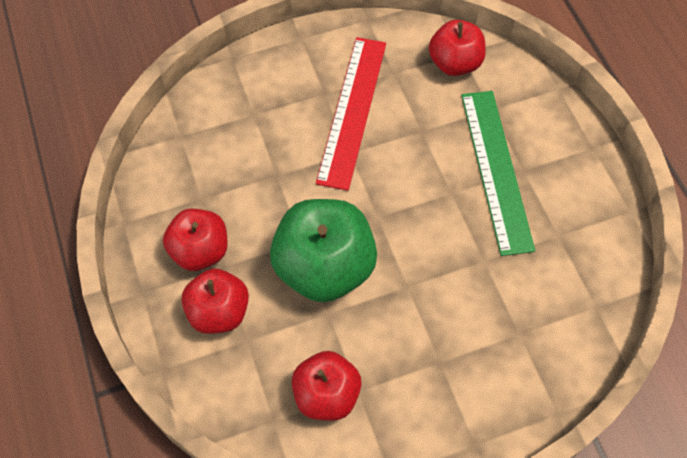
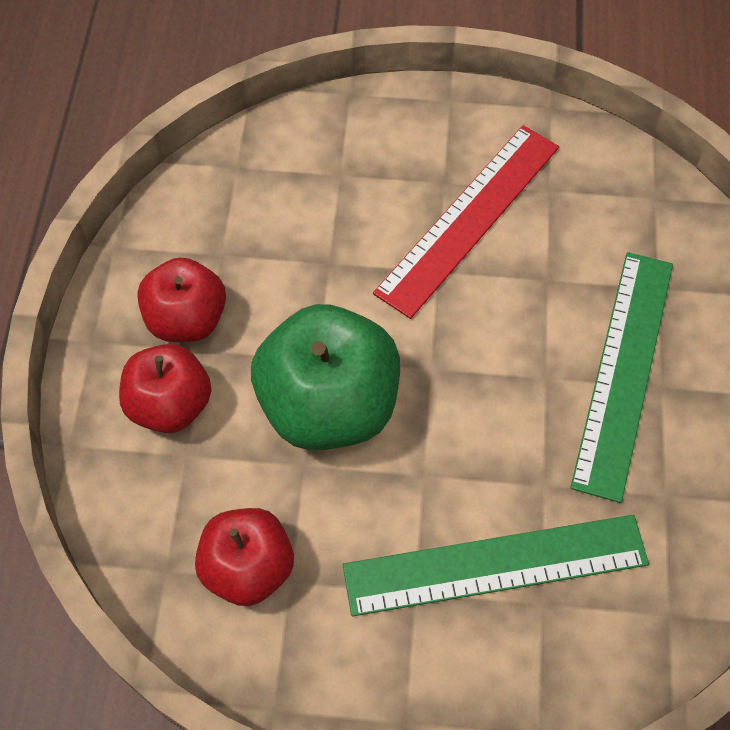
camera: 25 degrees right, 0 degrees up
(455, 63) = (639, 208): red apple -> none
(479, 323) = (495, 565): none -> green ruler

